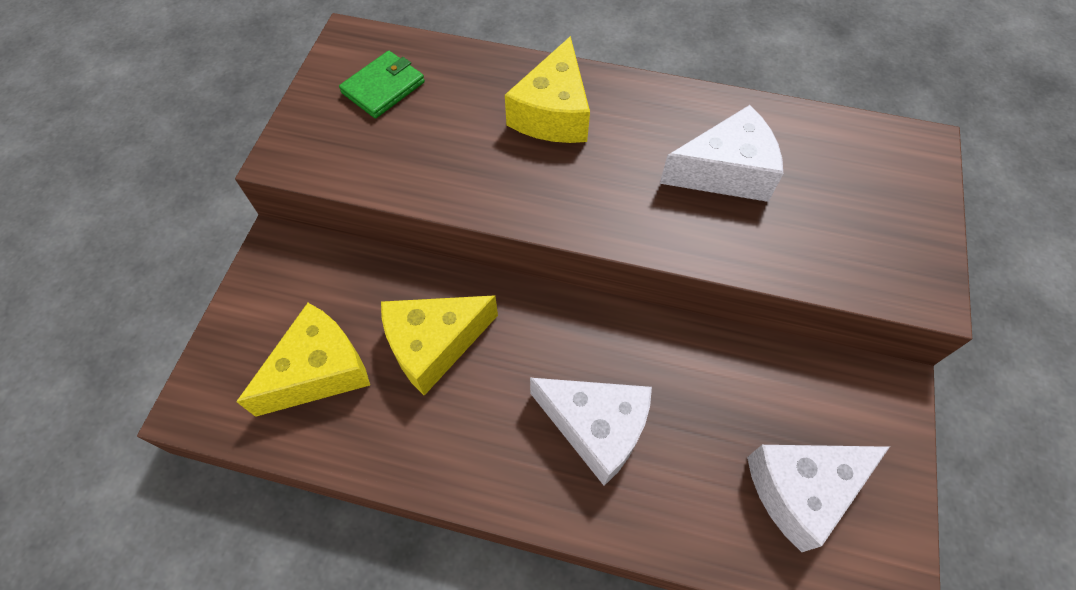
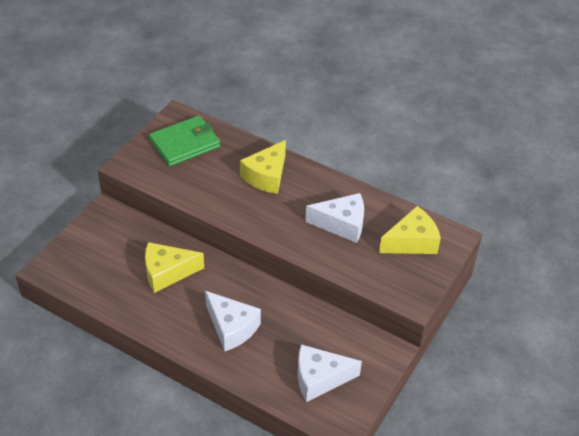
camera: 15 degrees right, 15 degrees down
(319, 371) = (108, 270): yellow cheese -> yellow cheese (412, 242)
(383, 87) = (185, 143): green wallet -> green wallet, size x1.60

